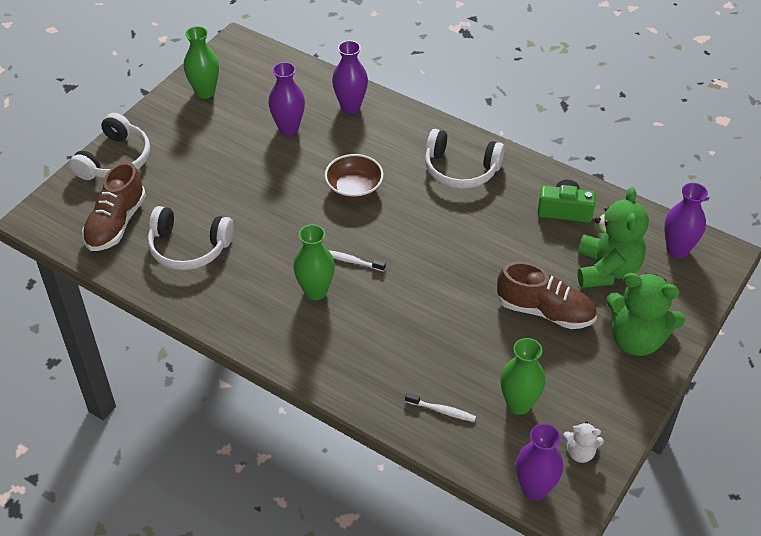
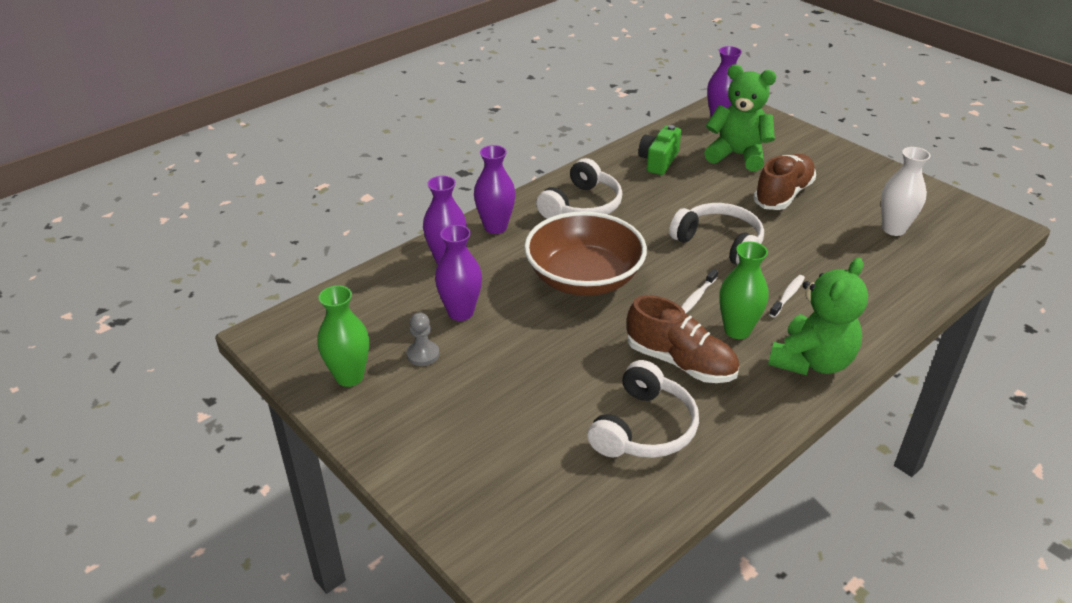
camera: 75 degrees left, 10 degrees down
(115, 160) = (444, 488): white headphones -> white headphones (719, 243)
(116, 223) = (578, 499): brown shoe -> brown shoe (680, 362)
(236, 120) = (423, 354): none -> grey pawn
(354, 188) = (584, 278): brown bowl -> brown bowl, size x1.75
(442, 411) = (903, 273): white toothbrush -> white toothbrush (787, 296)
(518, 404) = (893, 229): green vase -> white vase
(534, 489) = (987, 238): purple vase -> purple vase (495, 227)
(580, 452) = (945, 208): white teddy bear -> none
(636, 339) = (819, 158): green teddy bear -> green teddy bear (812, 361)

